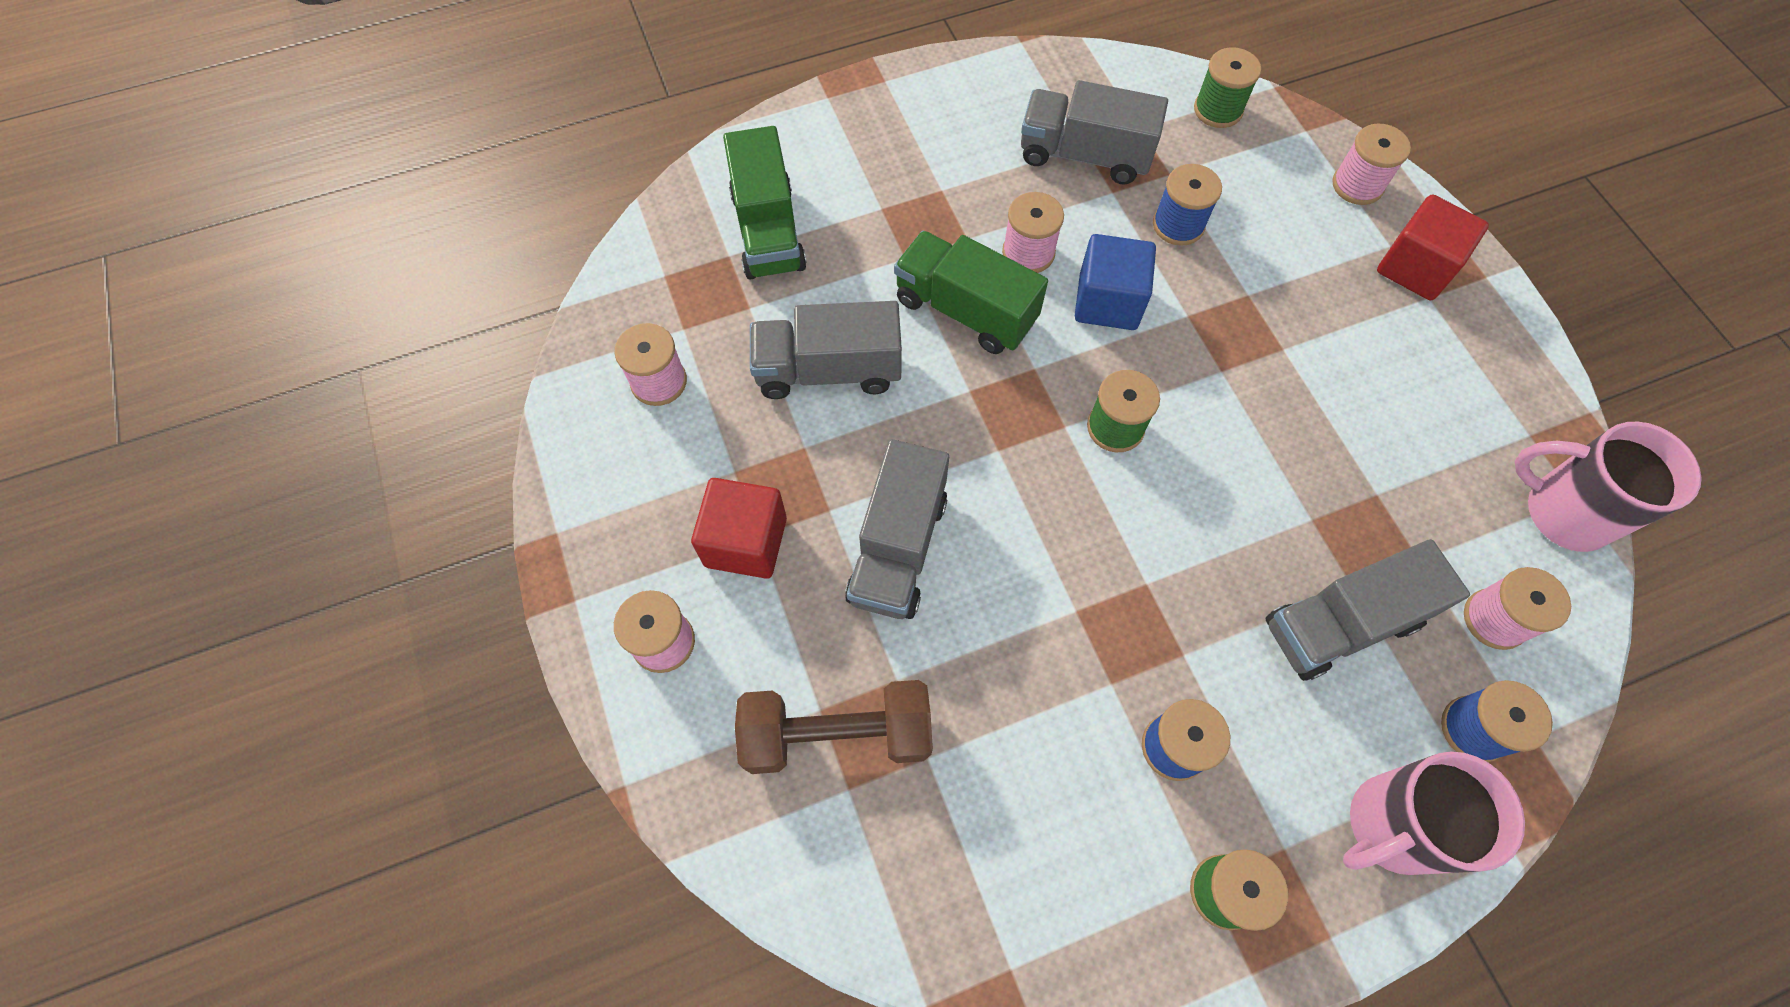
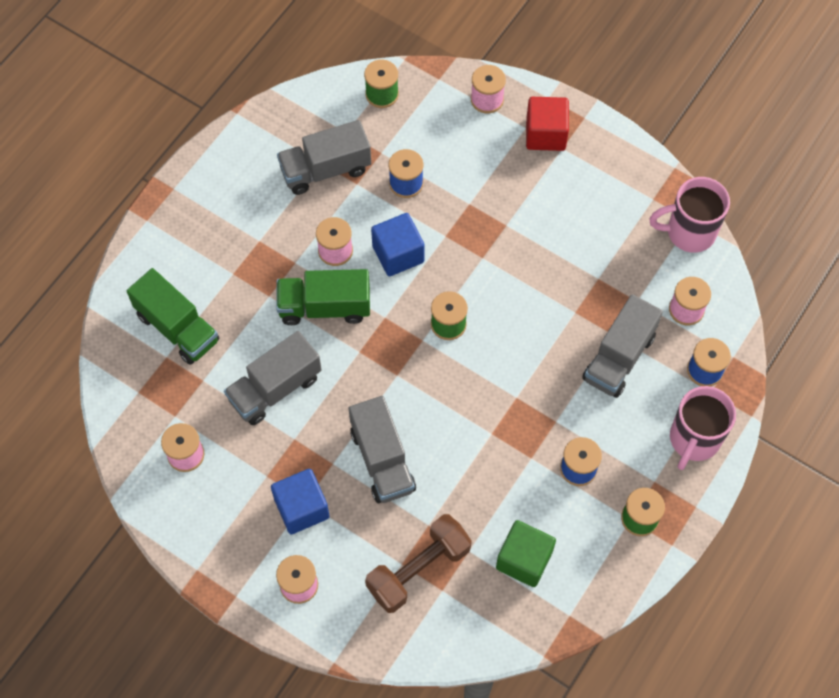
camera: 35 degrees left, 0 degrees up
(746, 542) = (302, 508): red cube -> blue cube
(999, 829) = (524, 560): none -> green cube

